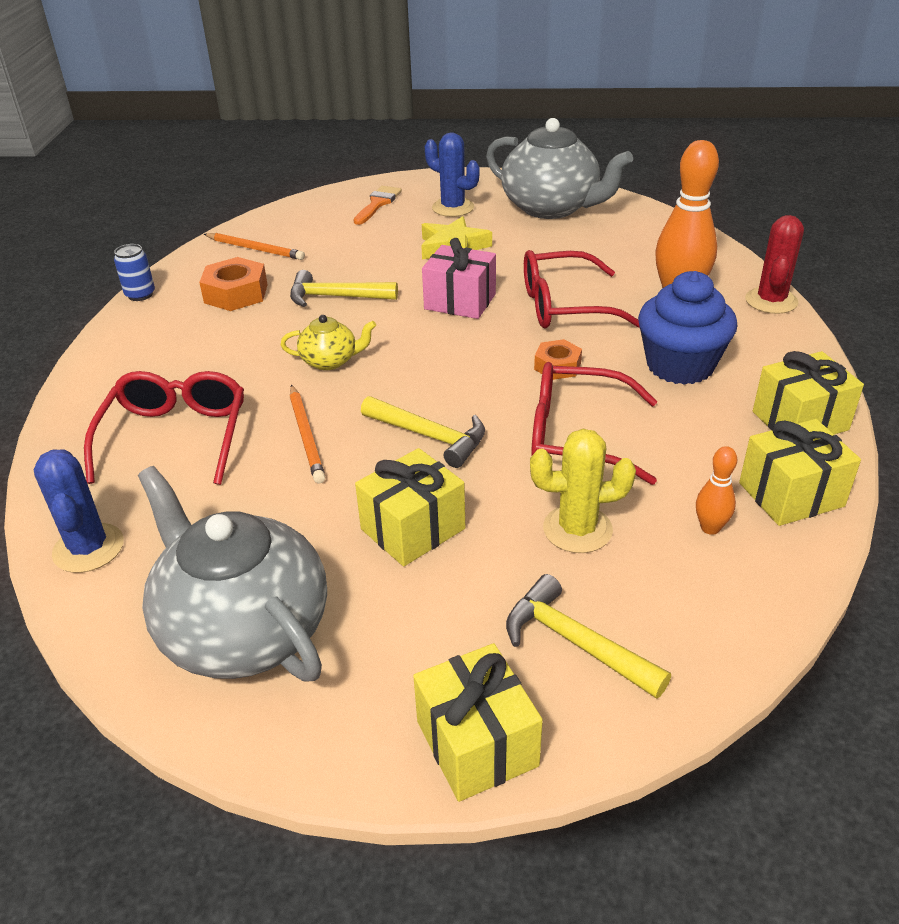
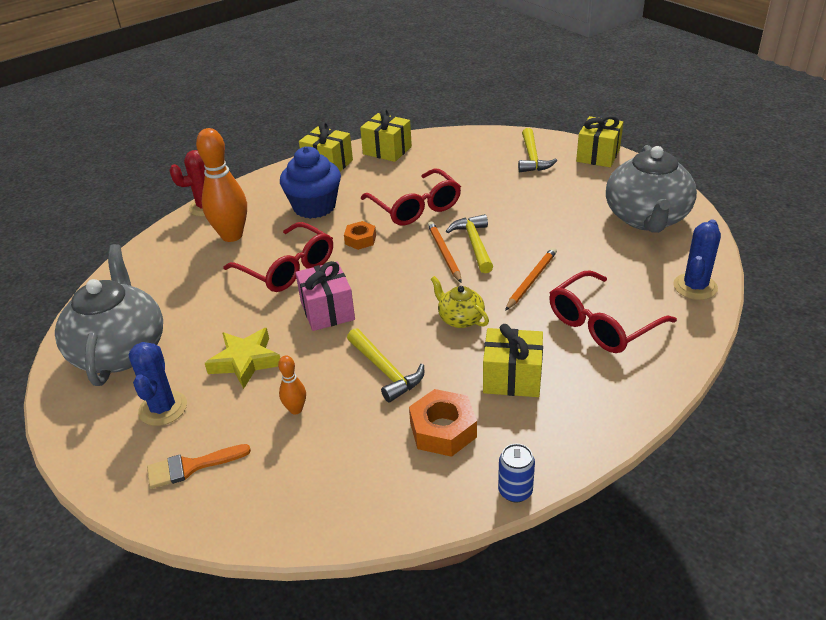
camera: 130 degrees left, 0 degrees up
(255, 249) = (363, 483): orange pencil -> orange pencil (444, 253)
(413, 529) = (537, 214): yellow gift -> yellow gift (512, 378)
(577, 529) = (477, 181): yellow cactus -> none
(710, 528) = (433, 157): orange bowling pin -> orange bowling pin (296, 409)

